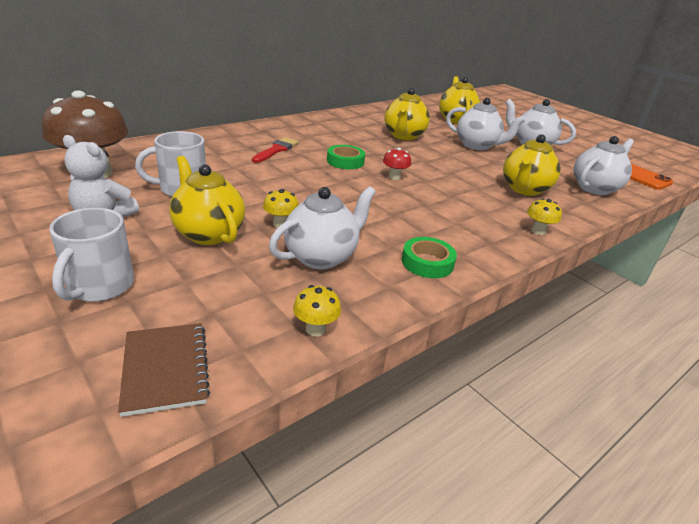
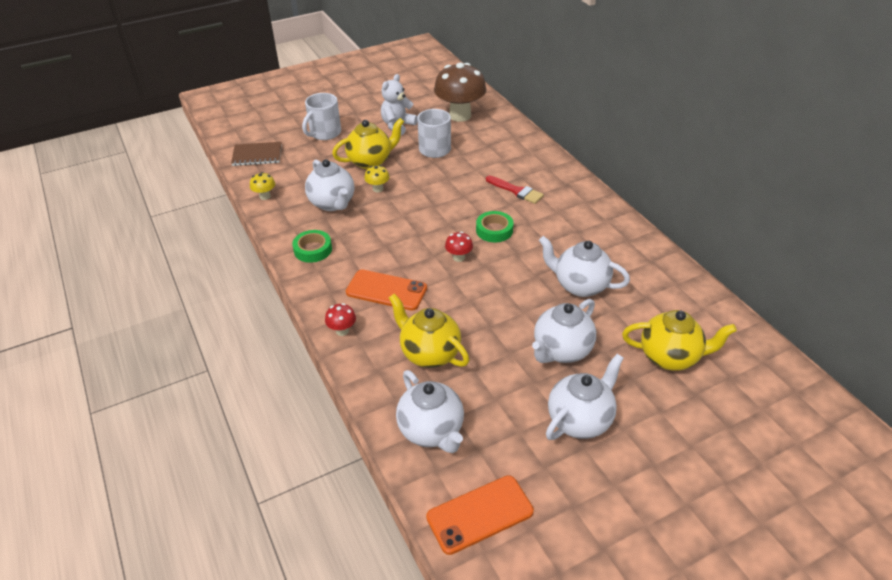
camera: 105 degrees right, 10 degrees up
(99, 286) = (324, 133): white mug -> white mug turned 75 degrees counterclockwise
(404, 136) = (580, 285): yellow teapot -> white teapot
(465, 211) = (386, 290): none -> orange phone
(538, 231) = (342, 331): yellow mushroom -> red mushroom

